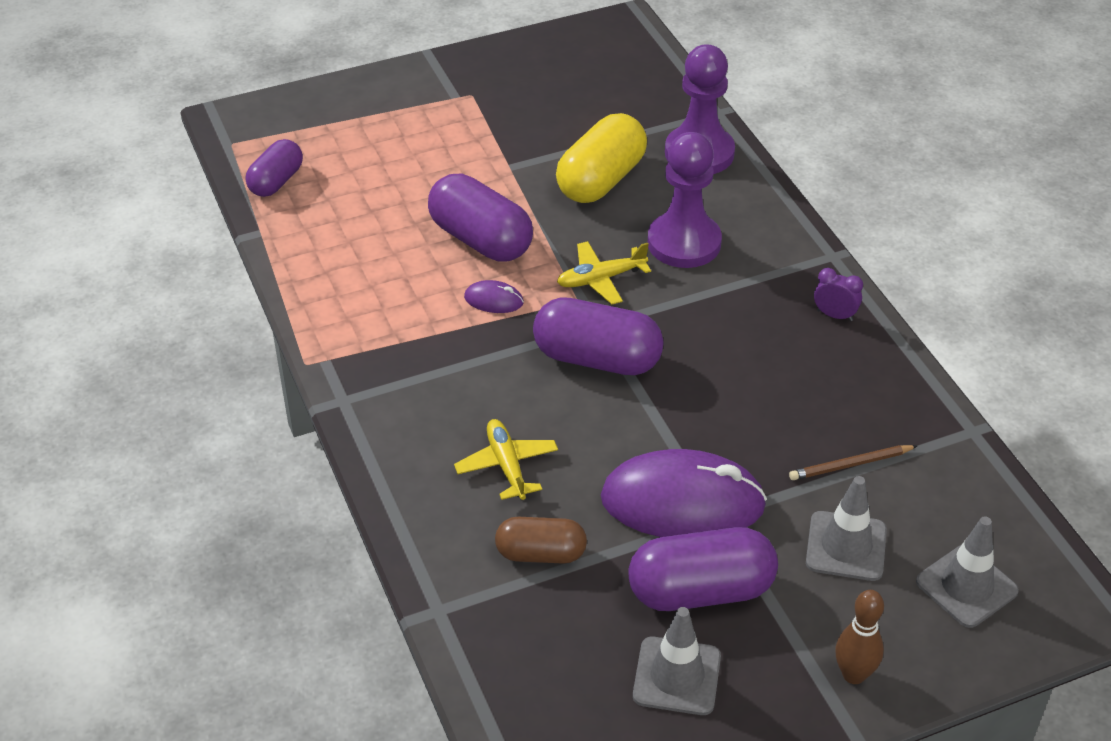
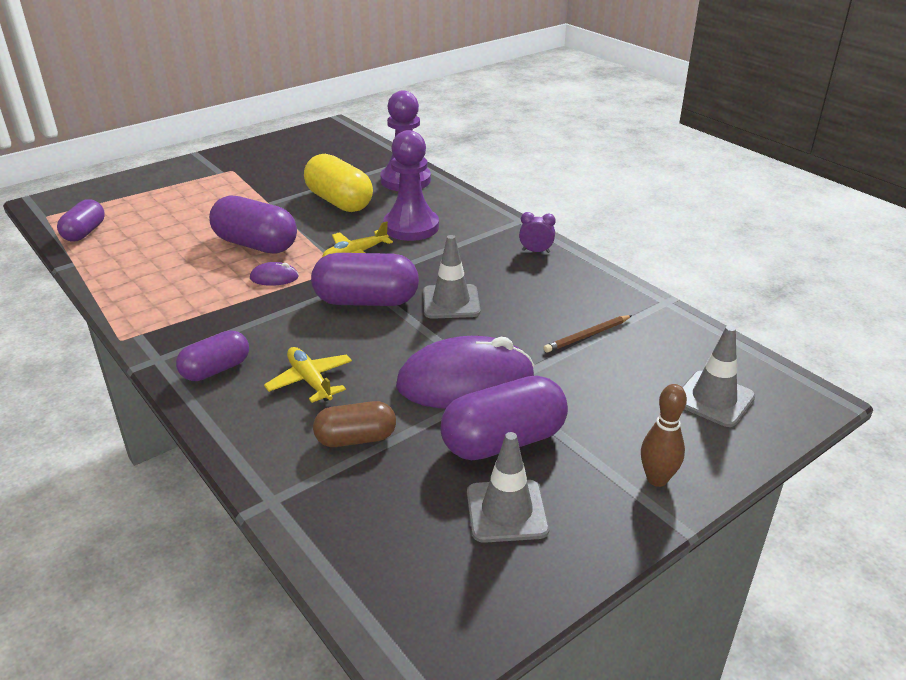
camera: 15 degrees left, 10 degrees down
(405, 428) = (216, 369): none -> purple capsule
(601, 180) = (339, 202): yellow capsule -> yellow capsule turned 60 degrees counterclockwise
(846, 546) = (608, 389): grey traffic cone -> grey traffic cone (451, 302)

